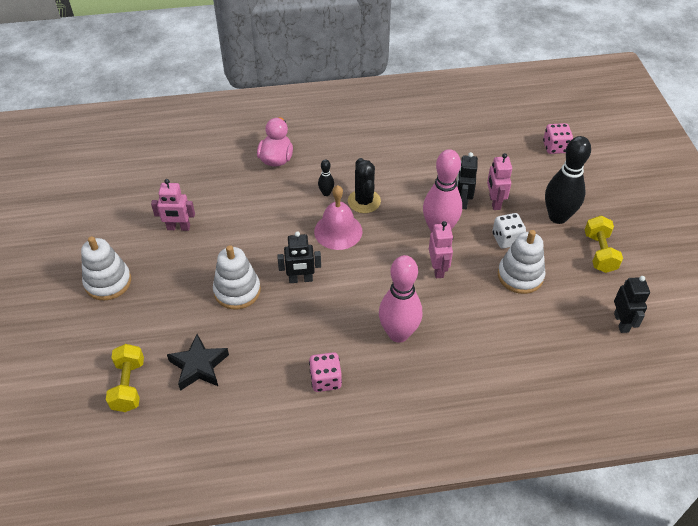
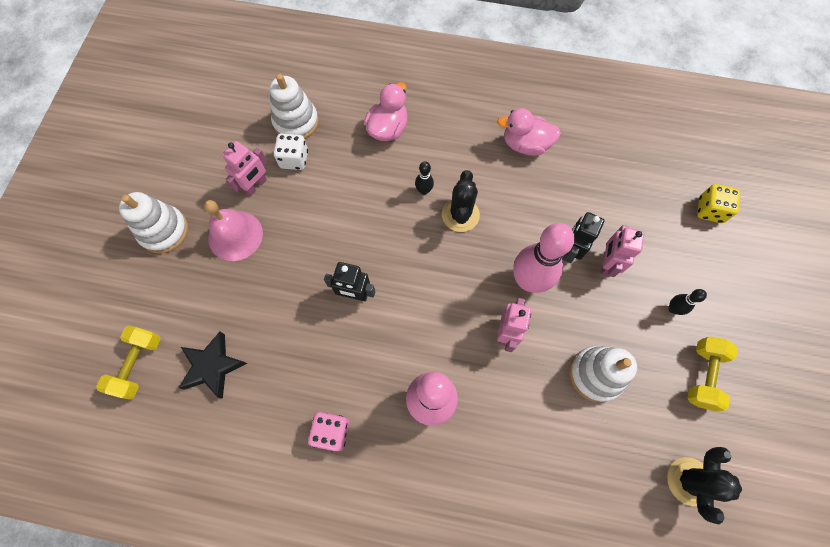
camera: 20 degrees right, 20 degrees up
(178, 228) = (256, 186): pink robot -> pink robot turned 75 degrees counterclockwise
(237, 291) = (285, 286): white stacking toy -> white stacking toy (296, 122)
(338, 231) = (417, 245): pink bell -> pink bell (235, 235)
(394, 141) = (525, 145): none -> pink duck
(506, 239) = (600, 319): white dice -> white dice (294, 159)
(555, 147) = (710, 210): pink dice -> yellow dice
(558, 217) = (673, 309): black bowling pin -> black bowling pin, size x0.44
(621, 322) = (689, 481): black robot -> black cactus

